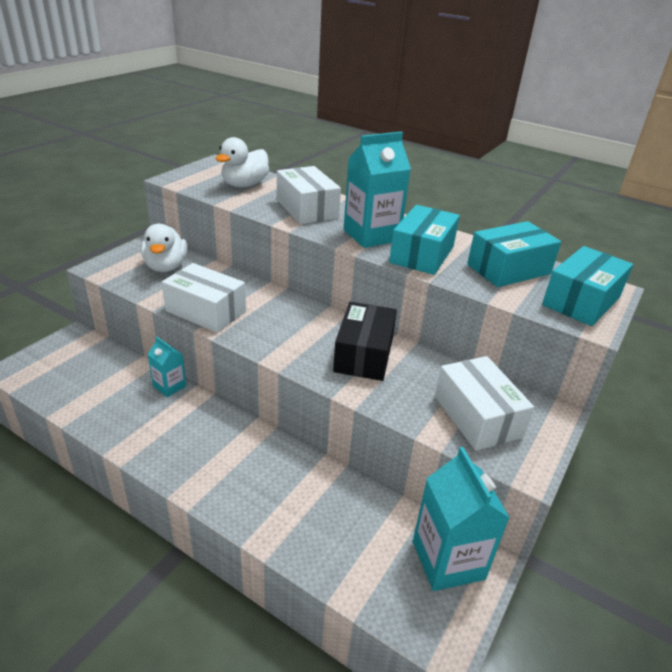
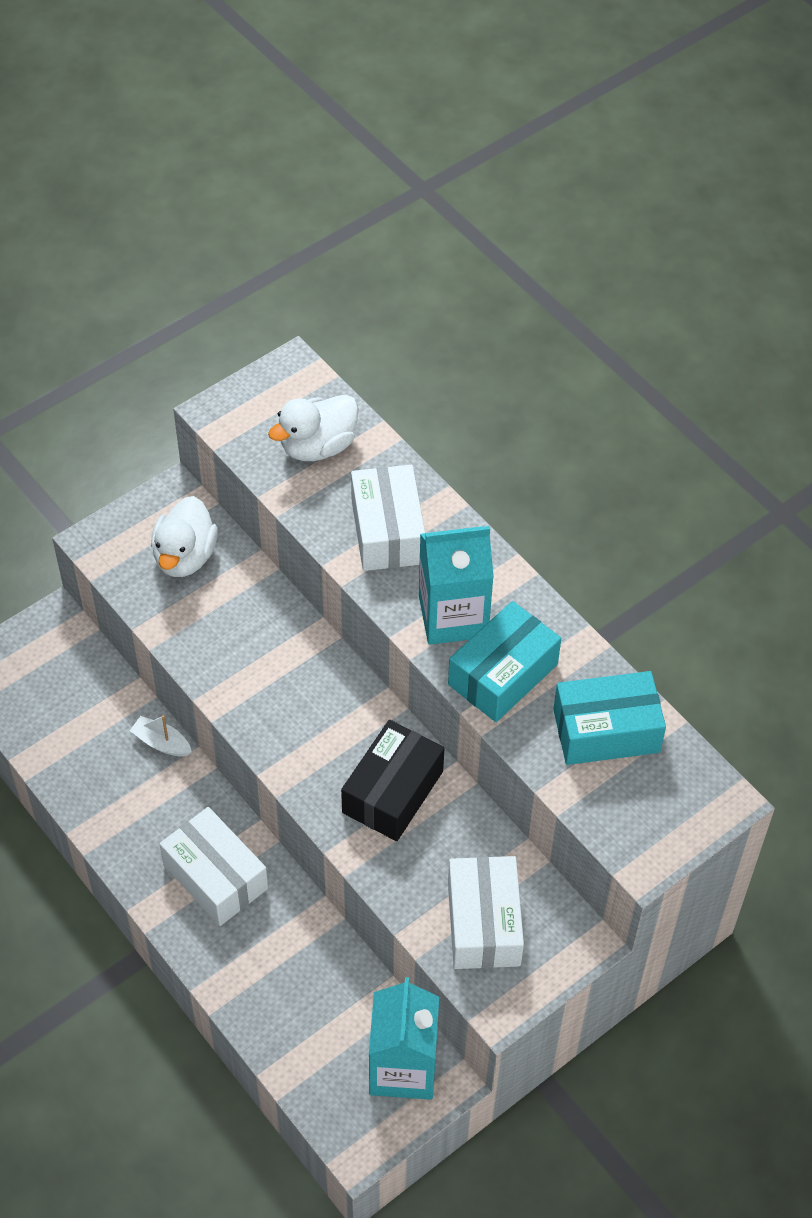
camera: 20 degrees right, 20 degrees up
(169, 386) = (161, 743): turquoise carton -> white boat
(206, 311) = (217, 665): white box -> white box (215, 876)
(581, 301) = (662, 815): turquoise box -> none

